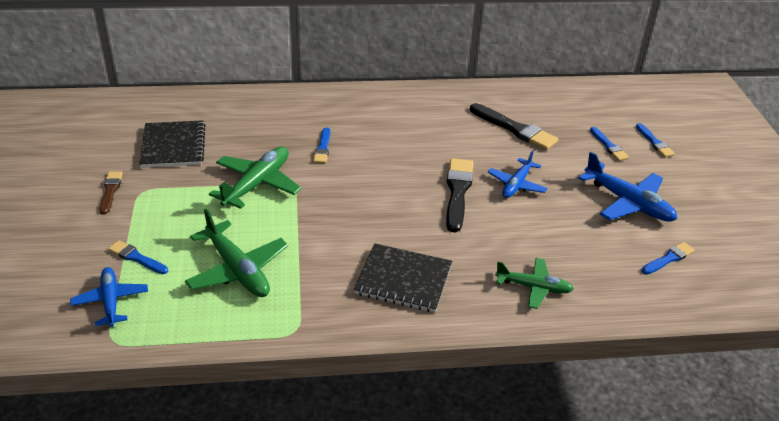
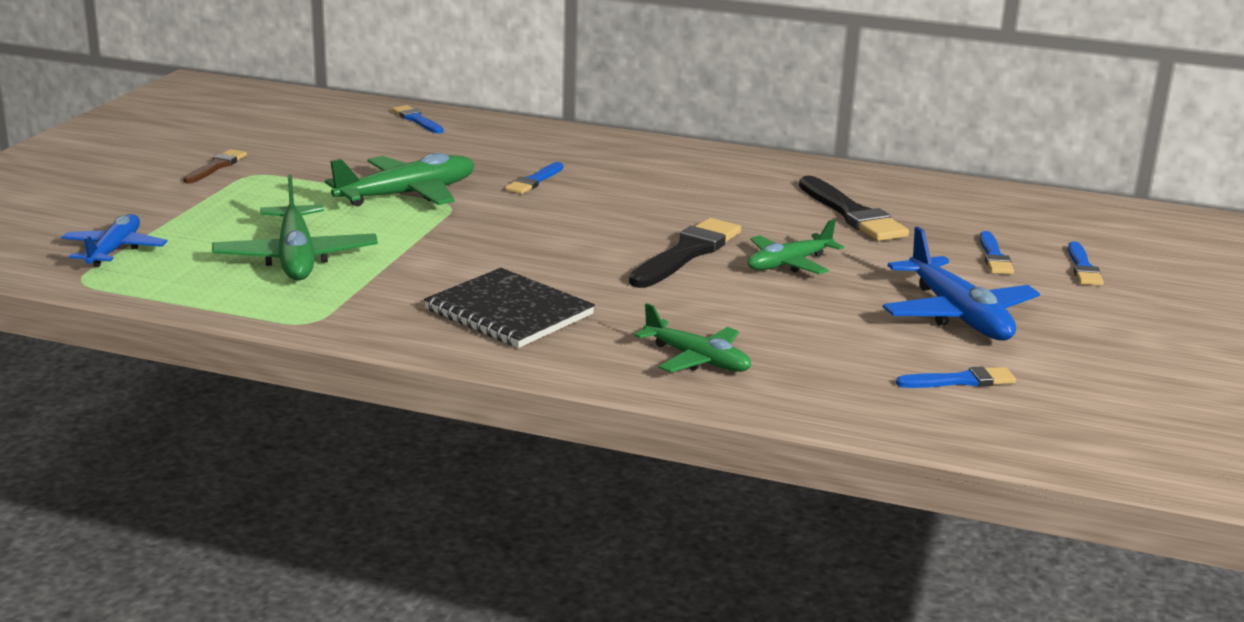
camera: 25 degrees right, 15 degrees down
(136, 258) = (184, 224): blue brush -> blue brush (417, 120)
(173, 146) = (336, 145): black notebook -> none
(516, 184) = (789, 264): blue plane -> green plane

